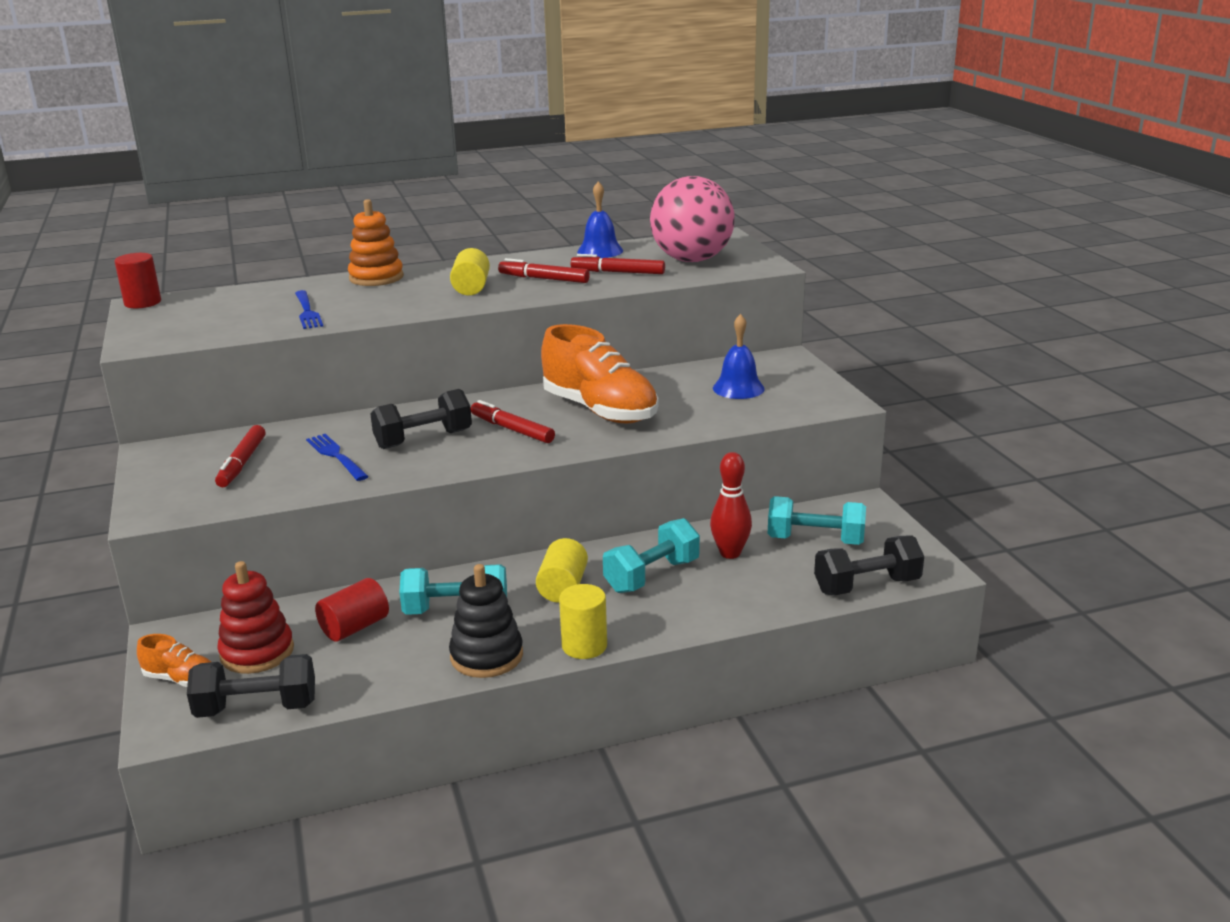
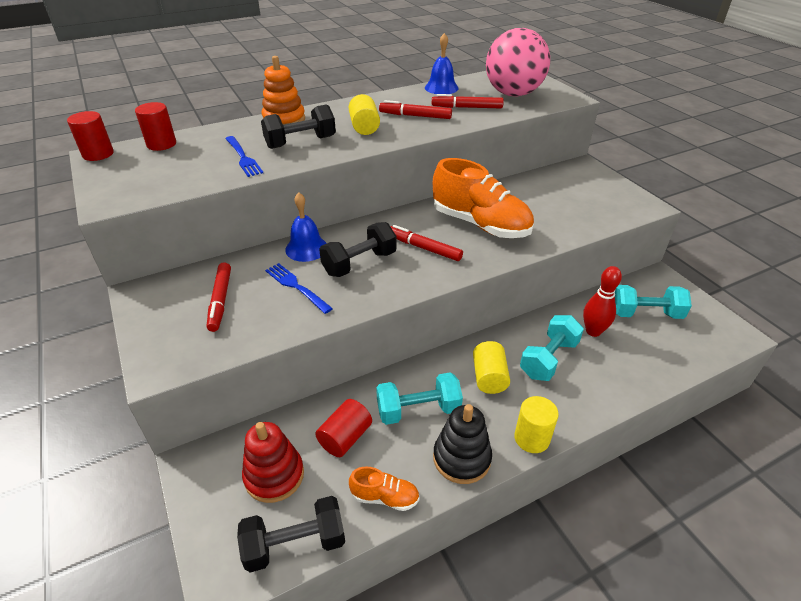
camera: 10 degrees left, 15 degrees up
(181, 679) = (218, 516): orange shoe -> orange shoe (385, 497)
(218, 296) = (161, 144): none -> red cylinder
(738, 388) = (567, 196): blue bell -> blue bell (306, 248)
(867, 586) = (702, 354): black dumbbell -> black dumbbell (300, 142)

